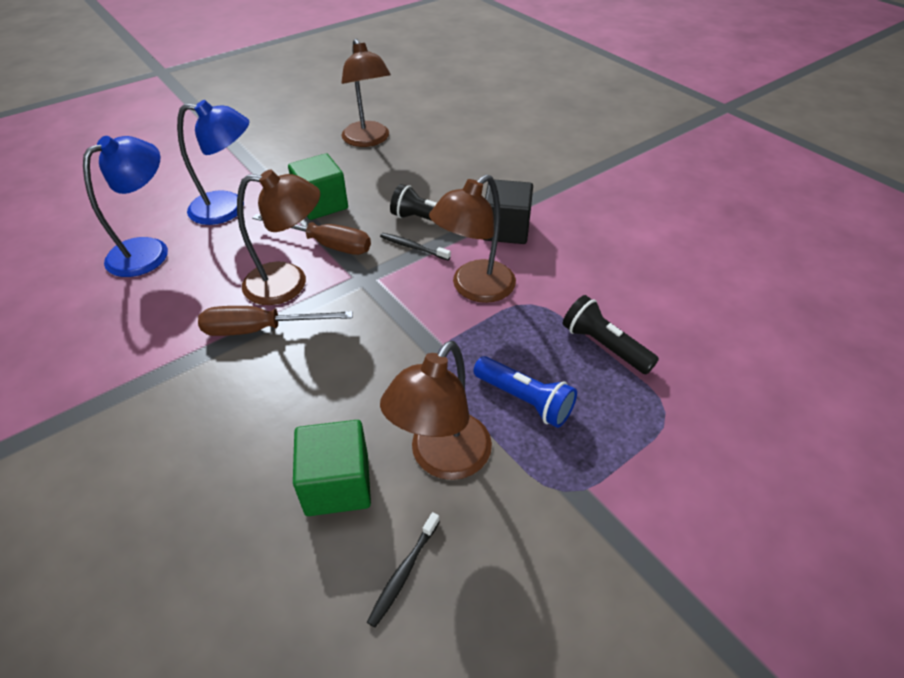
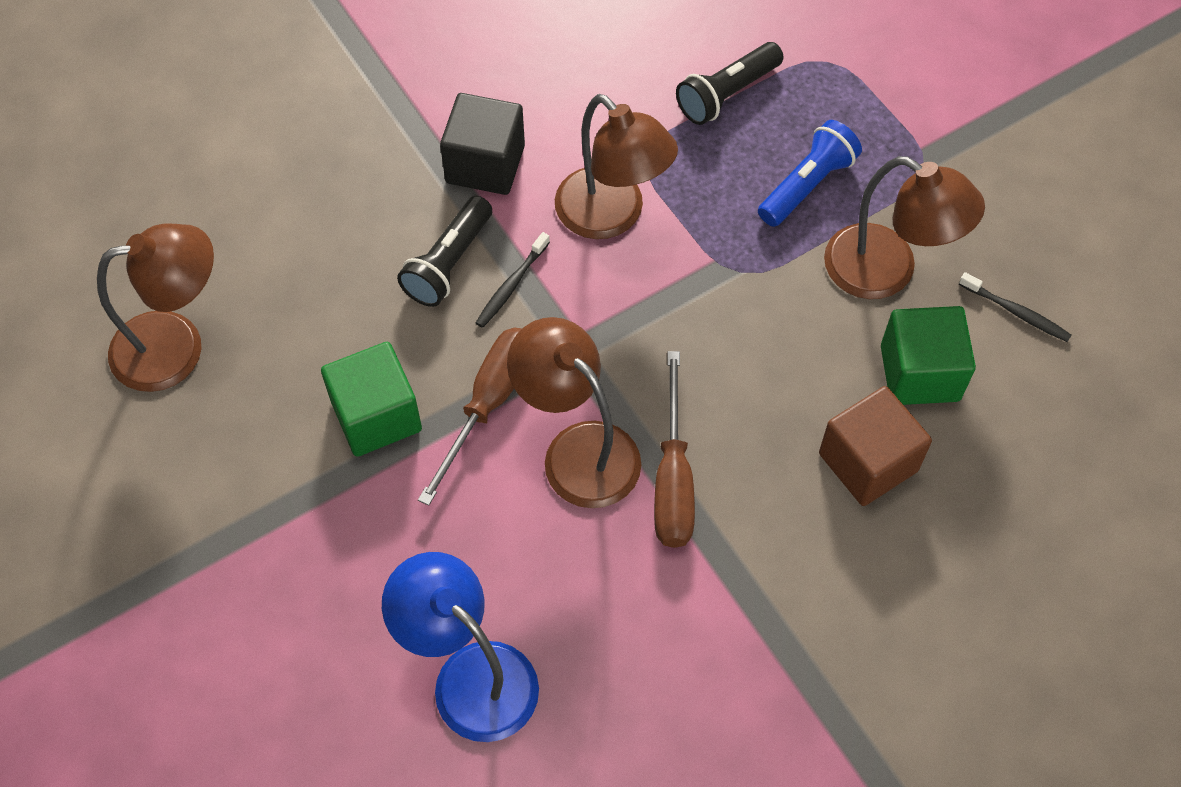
camera: 85 degrees left, 15 degrees up
(229, 208) = (364, 564): blue lamp -> none
(255, 445) = (868, 462): none -> brown cube
(289, 283) = (577, 450): brown lamp -> brown lamp turned 45 degrees counterclockwise

